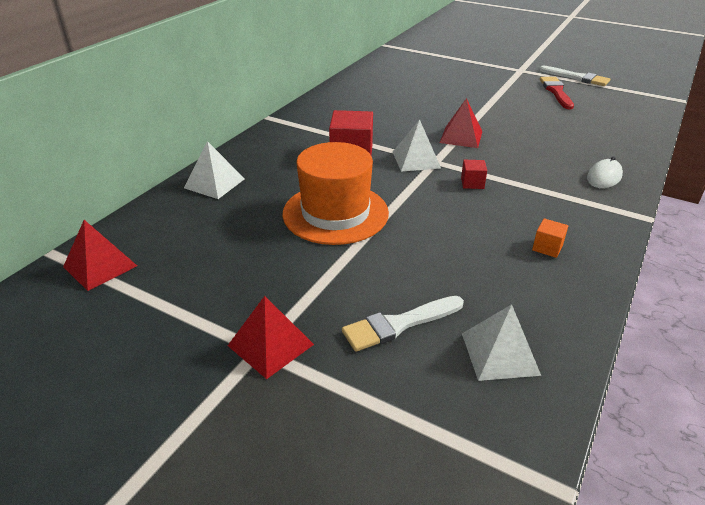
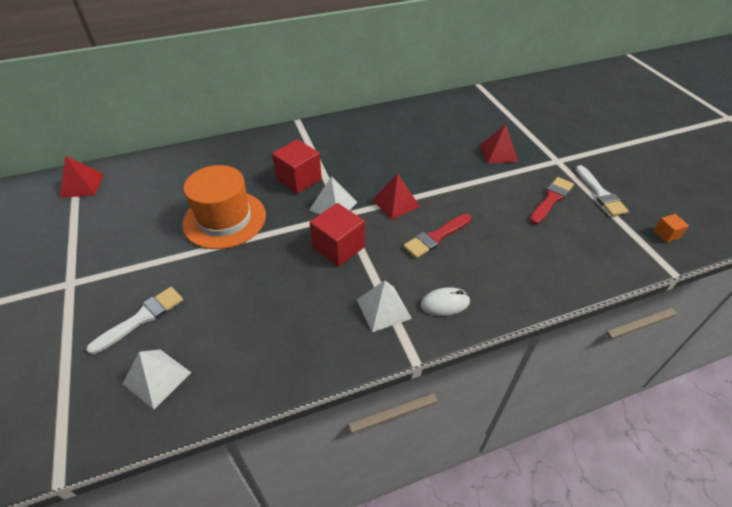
camera: 40 degrees right, 10 degrees up
(214, 183) = (198, 159): white pyramid -> white pyramid (383, 308)
(271, 345) = (77, 284): red pyramid -> red pyramid (498, 153)
(398, 324) = (142, 318): white brush -> white brush turned 120 degrees clockwise
(472, 183) = (338, 247): red cube -> red cube, size x2.02
(527, 144) = (436, 237): none -> red brush
(547, 247) = (301, 331): orange cube -> orange cube (666, 234)

